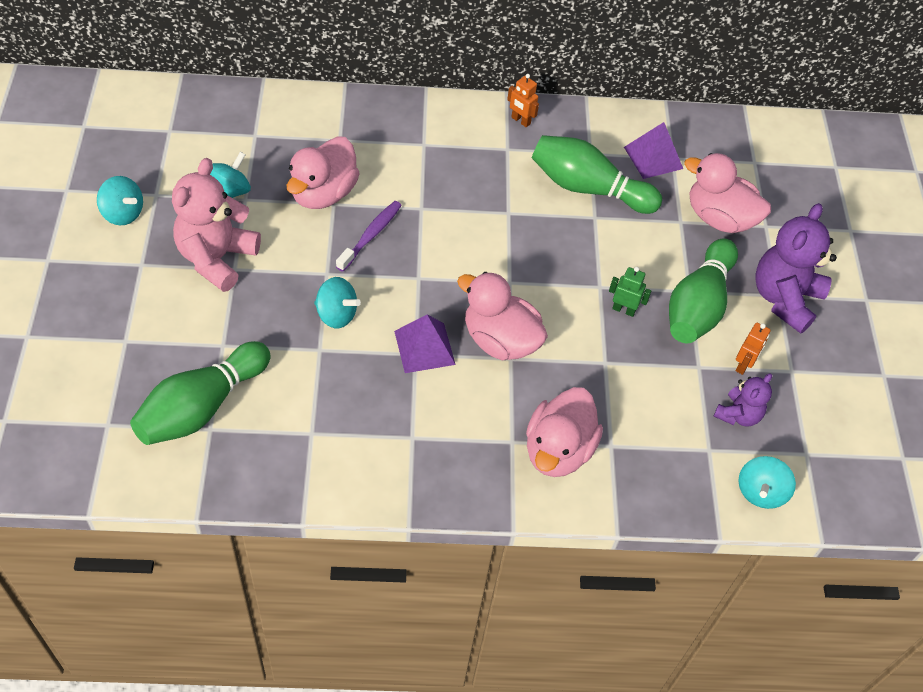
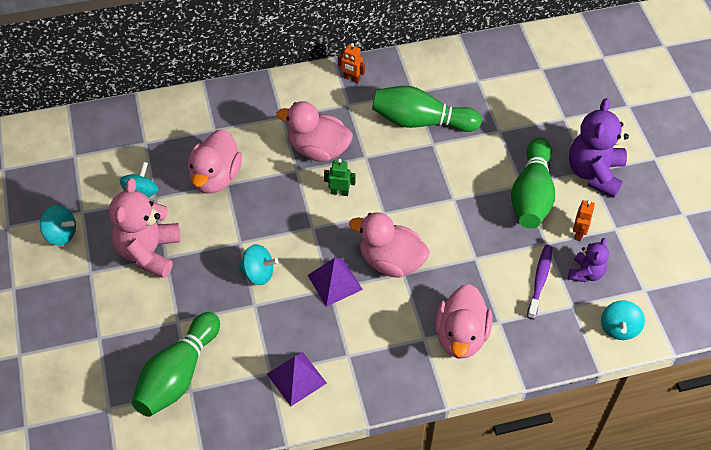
camera: 10 degrees left, 0 degrees up
(371, 235) = (264, 202): purple toothbrush -> purple toothbrush (540, 280)
(623, 310) = (477, 213): green robot -> green robot (339, 192)
(653, 157) = (463, 84): purple pyramid -> purple pyramid (296, 378)
(719, 218) = (527, 121): pink duck -> pink duck (318, 149)

